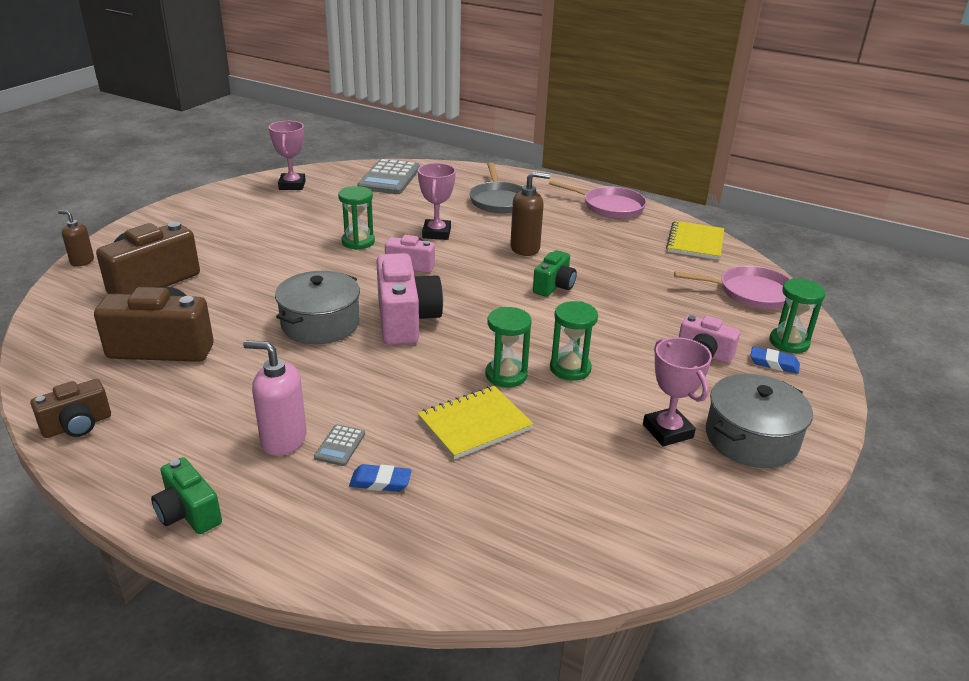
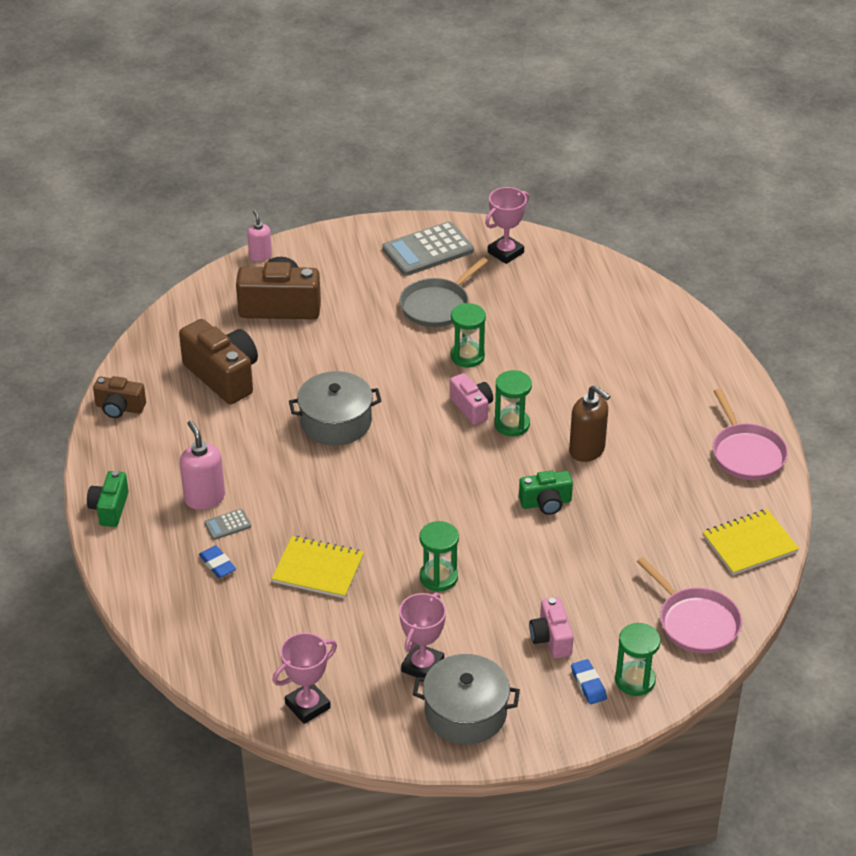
camera: 50 degrees right, 10 degrees up
(82, 261) = (260, 256): brown soap dispenser -> pink soap dispenser
(389, 178) = (600, 292): grey calculator -> grey calculator (427, 250)
(406, 320) = (393, 458): pink camera -> none
(436, 233) = (541, 386): pink trophy -> pink trophy (307, 706)
(499, 201) = (654, 381): grey pan -> grey pan (437, 305)
(506, 375) = (390, 550): green hourglass -> green hourglass (512, 424)

